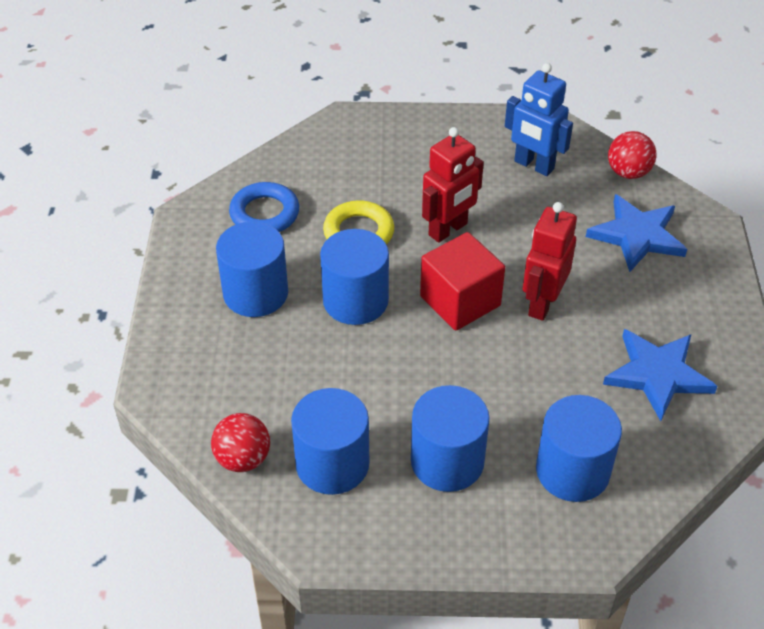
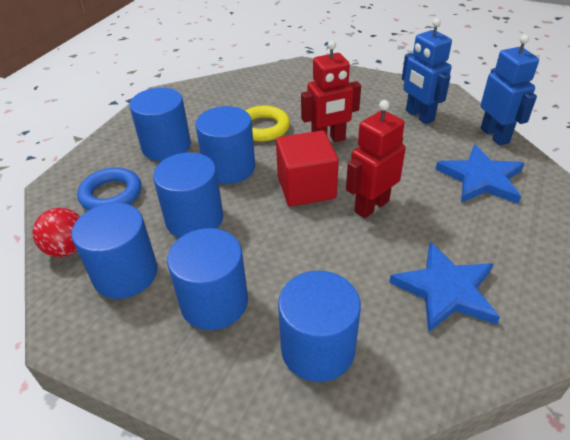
camera: 25 degrees right, 5 degrees down
(264, 213) = (209, 104): blue ring -> blue ring (111, 194)
(361, 378) = (194, 219): none -> blue cylinder
(628, 172) = (495, 135): red ball -> blue robot

